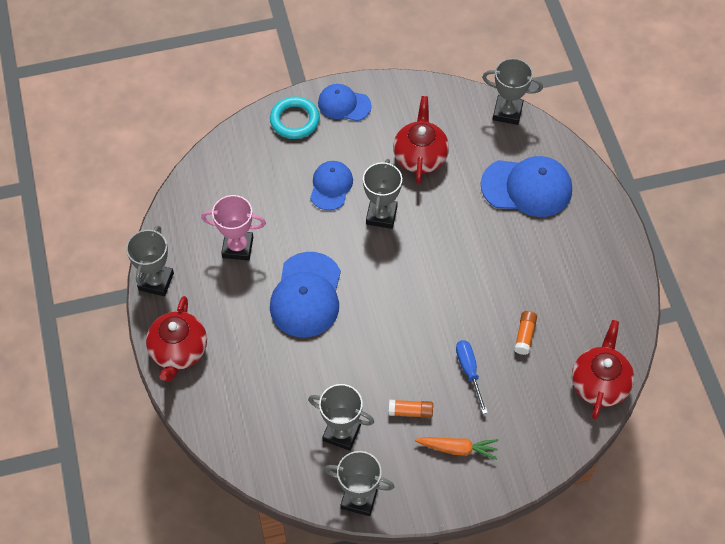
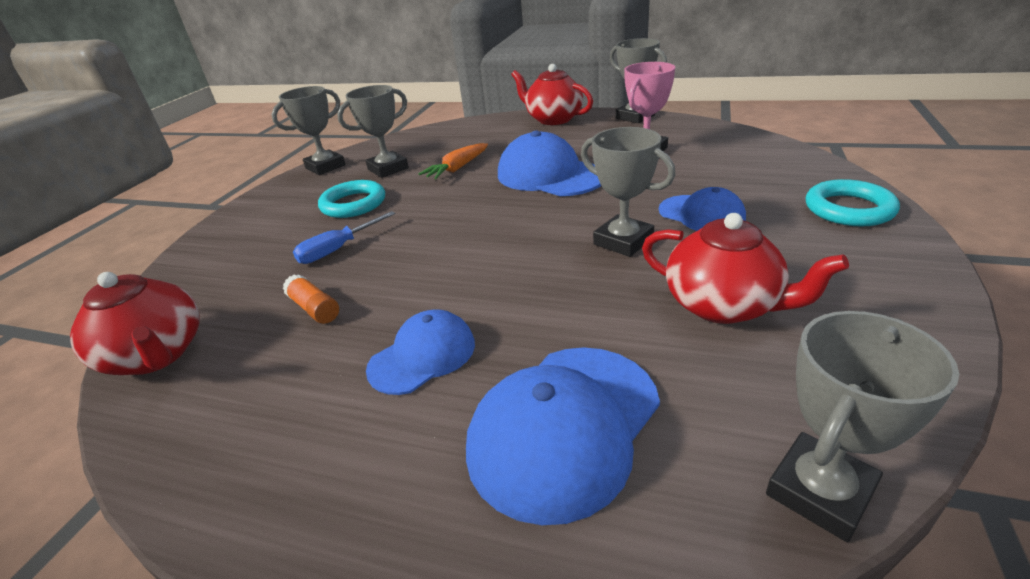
camera: 125 degrees right, 25 degrees down
(344, 104) = (882, 256): blue cap -> blue cap (422, 356)
(410, 412) = (353, 204): orange glue stick -> turquoise ring
(458, 449) = (279, 220): orange carrot -> orange carrot (457, 168)
(469, 371) = (338, 249): blue screwdriver -> blue screwdriver turned 120 degrees clockwise

